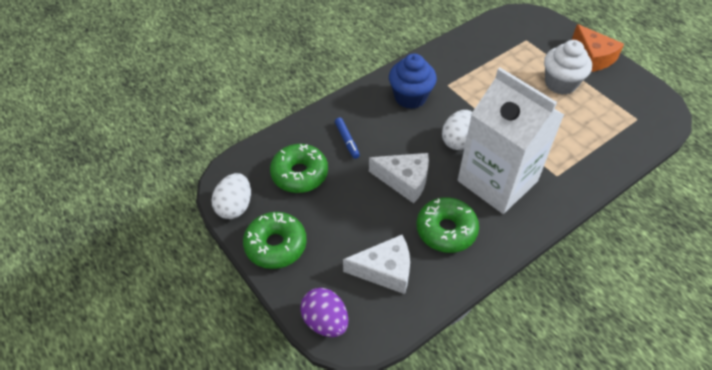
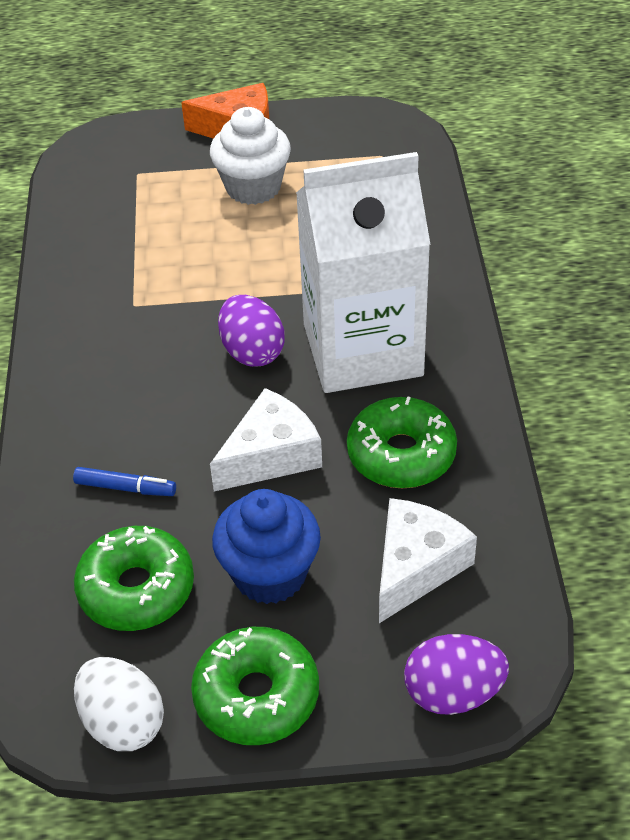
camera: 55 degrees left, 5 degrees down
(410, 97) = (114, 361): blue cupcake -> blue cupcake (270, 574)
(458, 140) = (252, 352): white egg -> purple egg

